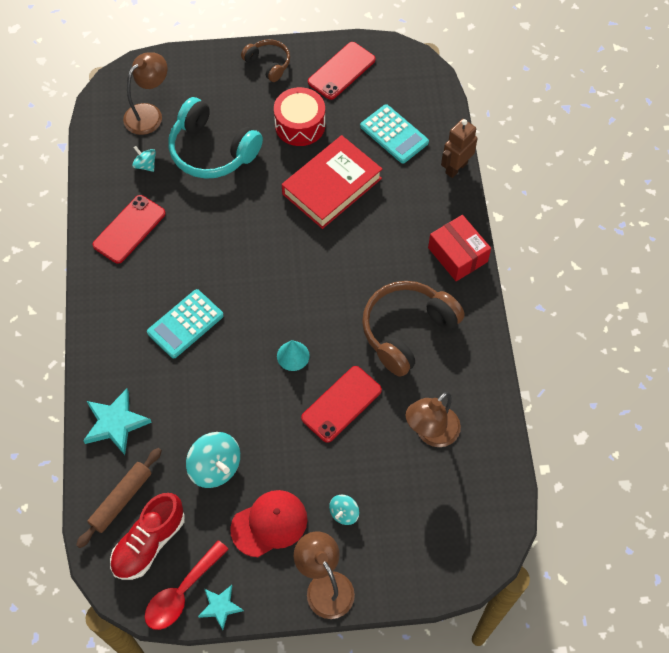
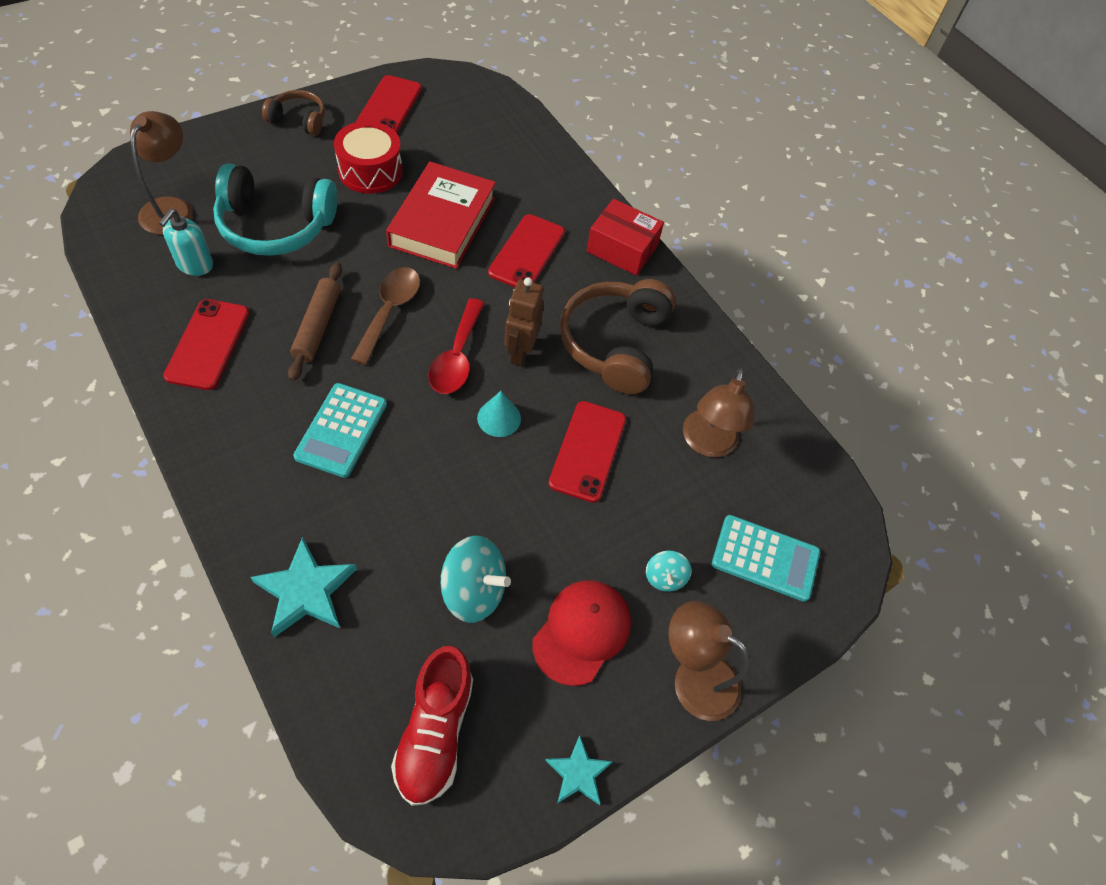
camera: 35 degrees left, 5 degrees down
(121, 499) = (364, 691): brown rolling pin -> brown rolling pin (317, 326)
(145, 165) = (195, 265): turquoise spinning top -> turquoise soap dispenser
(182, 592) = (515, 779): red spoon -> red spoon (457, 357)
(258, 247) = (389, 311): none -> brown spoon
(381, 233) = (527, 252): none -> red phone
(394, 134) = (483, 152): turquoise calculator -> turquoise calculator (765, 558)
(456, 168) = (569, 166): brown robot -> brown robot (520, 352)

